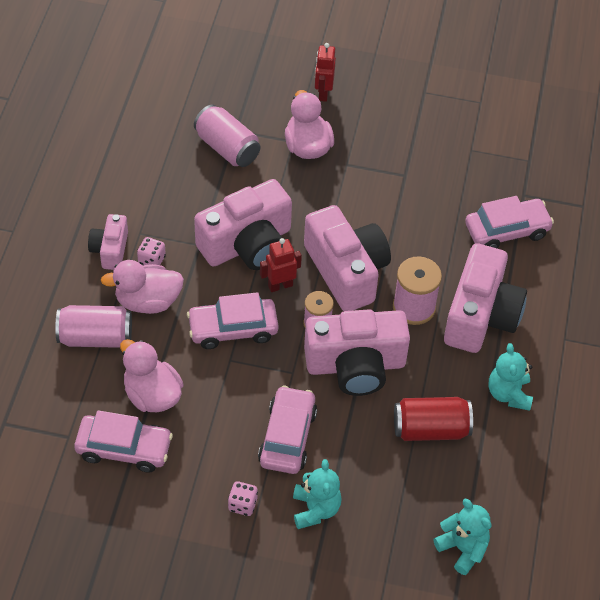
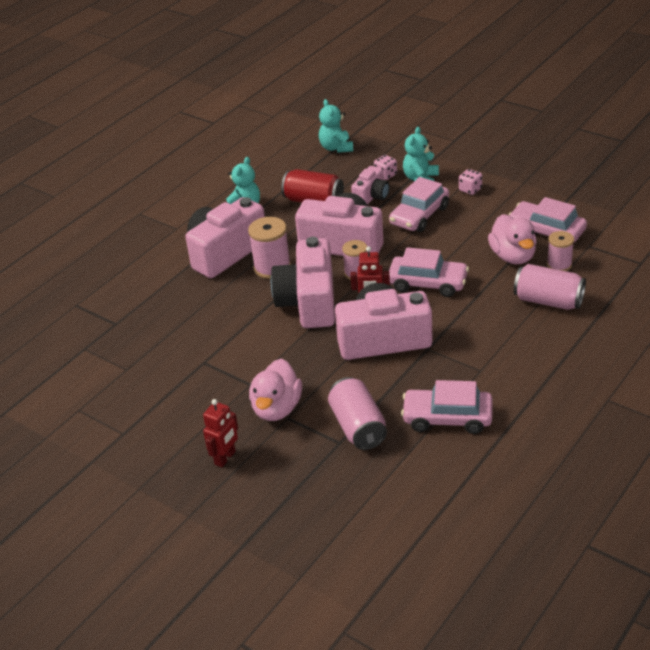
camera: 150 degrees left, 15 degrees down
(96, 395) = (559, 265): none -> pink spool
(110, 250) = (513, 362): pink camera -> pink camera (371, 196)
(148, 301) = (493, 316): pink duck -> none
(152, 260) = (477, 346): pink dice -> pink dice (385, 175)
(507, 230) = (154, 301): pink car -> pink car (447, 418)

